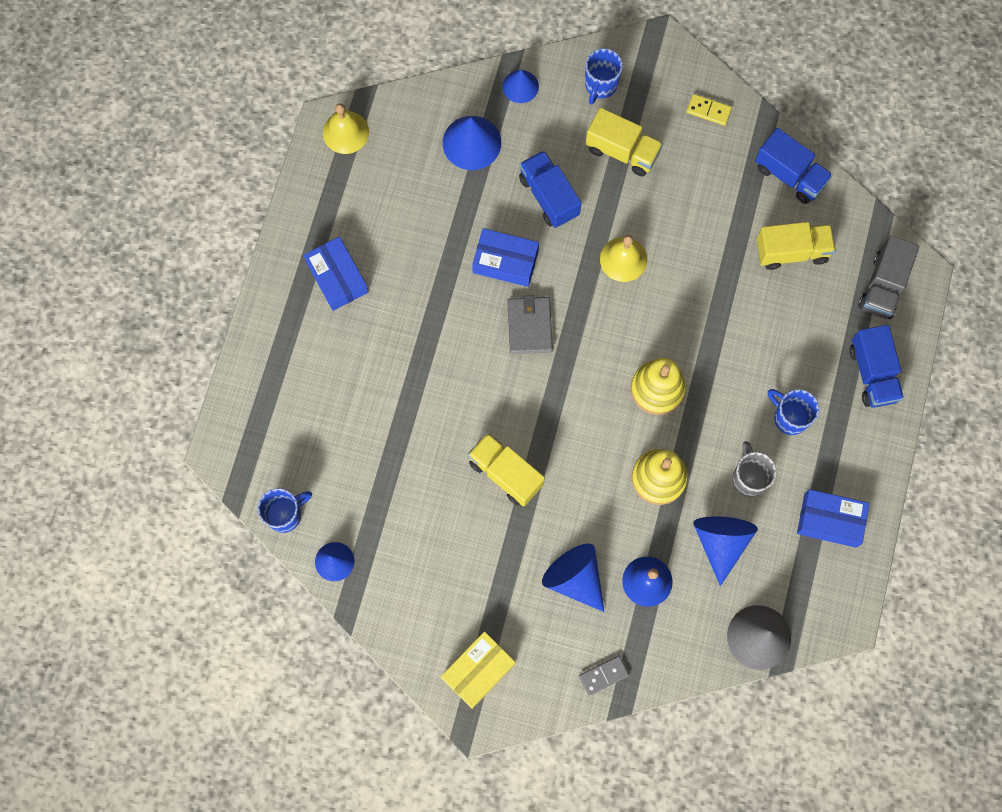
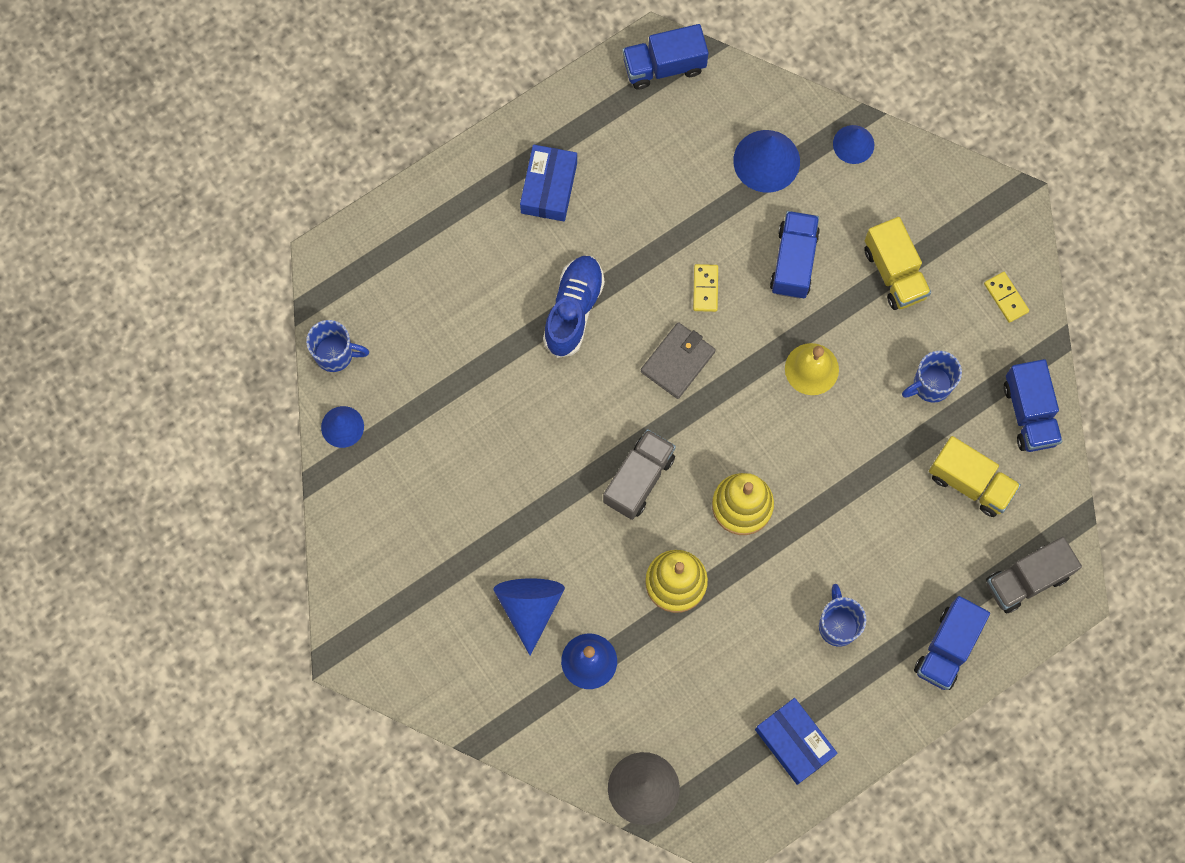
camera: 40 degrees right, 0 degrees up
(345, 132) = (664, 66): yellow bell -> blue truck
(428, 348) = (573, 310): none -> blue shoe
(478, 671) = (382, 616): yellow box -> none
(505, 261) = (705, 288): blue box -> yellow domino
(505, 473) = (548, 470): yellow truck -> none
(573, 428) = (638, 479): none -> grey truck
(600, 85) = (926, 199): blue mug -> blue mug (930, 385)
(603, 675) = (483, 708): grey domino -> none
(721, 542) = (682, 681): blue cone -> none
(748, 478) = (754, 647): grey mug -> none

